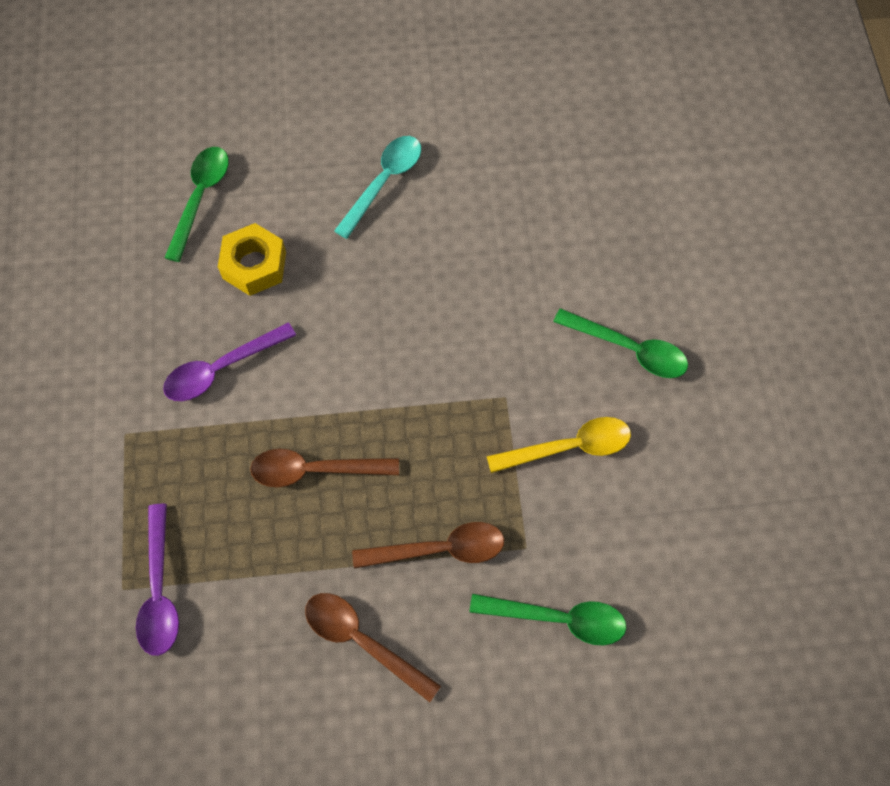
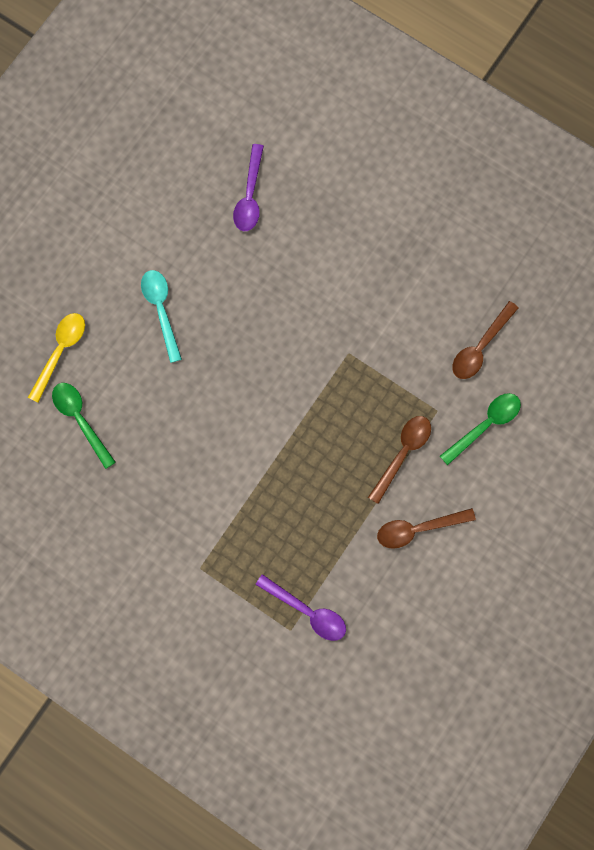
camera: 50 degrees left, 10 degrees up
(221, 369) = (204, 488): purple spoon -> purple spoon (249, 196)
(254, 265) = (153, 422): yellow nut -> none
(314, 470) = (306, 483): brown spoon -> brown spoon (480, 347)
(569, 447) = (403, 344): yellow spoon -> yellow spoon (60, 351)
(629, 349) = (376, 267): green spoon -> none

